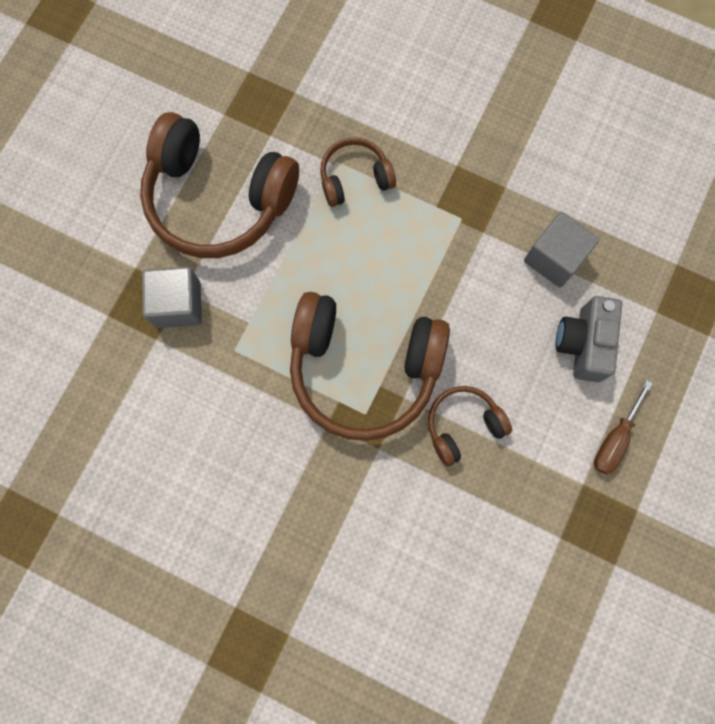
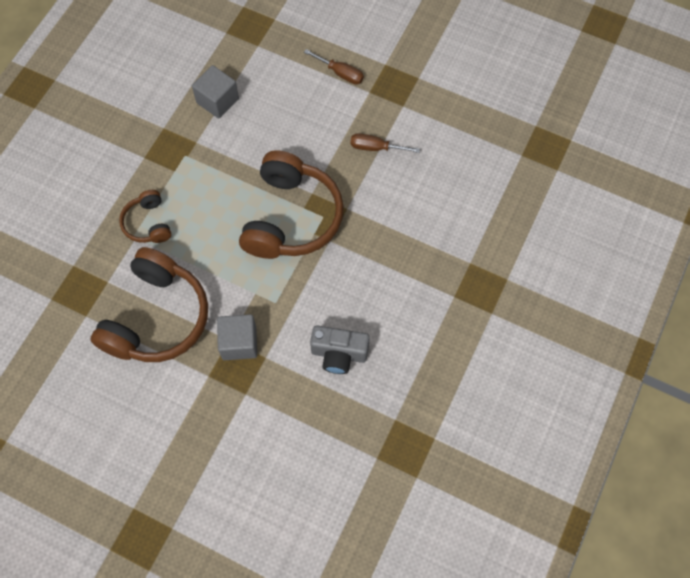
camera: 90 degrees left, 10 degrees down
(463, 425) = (331, 158): brown headphones -> none
(483, 493) = (376, 148): none -> brown screwdriver
(582, 344) = (278, 87): grey camera -> grey camera (339, 354)

